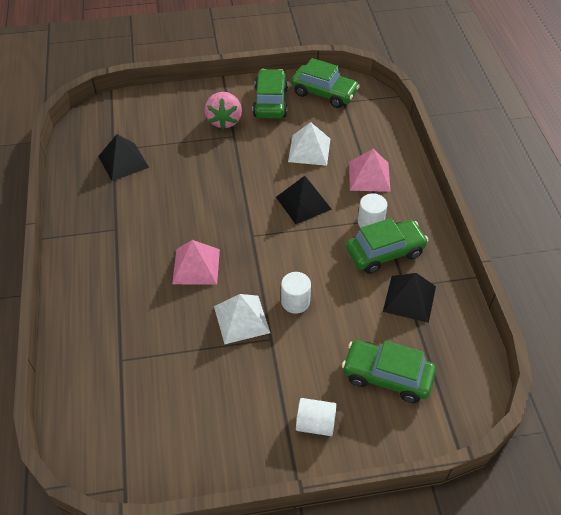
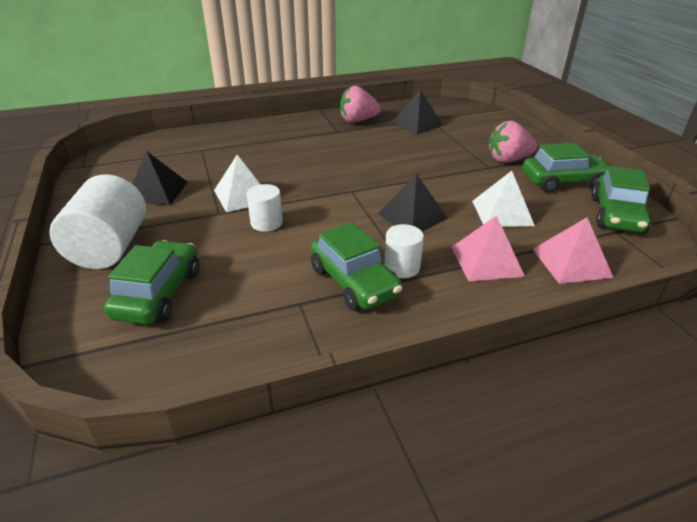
camera: 80 degrees right, 15 degrees down
(94, 208) = (358, 121): none -> pink strawberry
(196, 266) = (304, 167): pink pyramid -> pink pyramid (571, 262)
(315, 423) = (110, 247): white cylinder -> white cylinder, size x1.87
(409, 298) = (279, 308): black pyramid -> black pyramid (157, 191)

